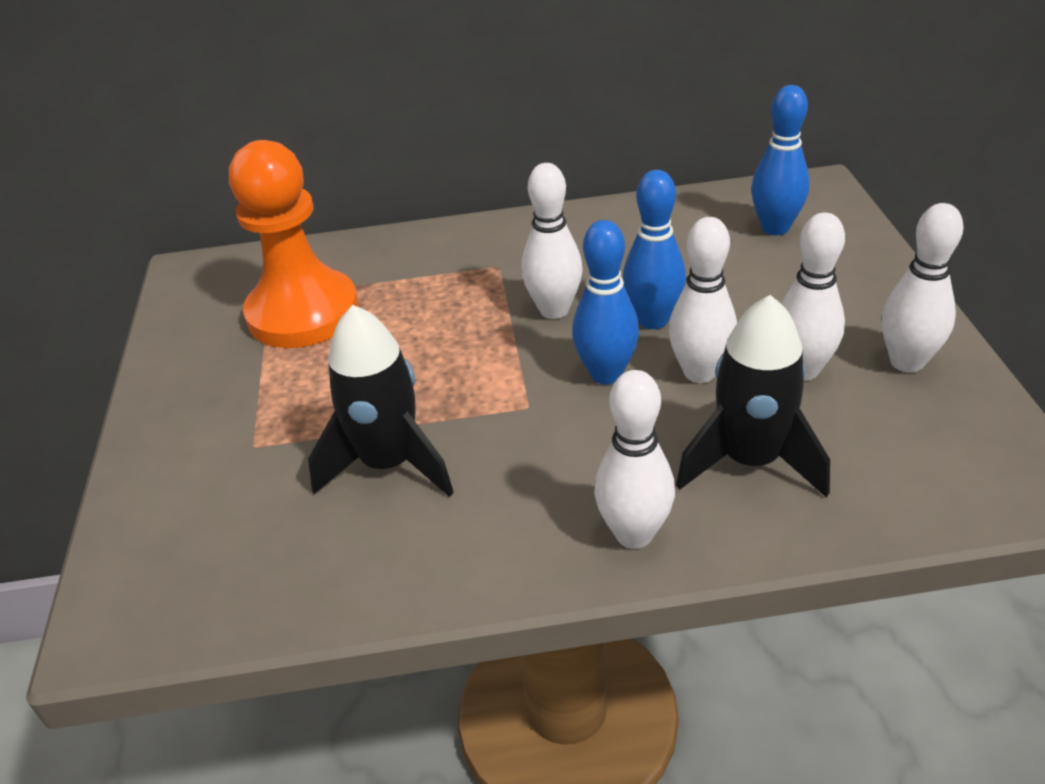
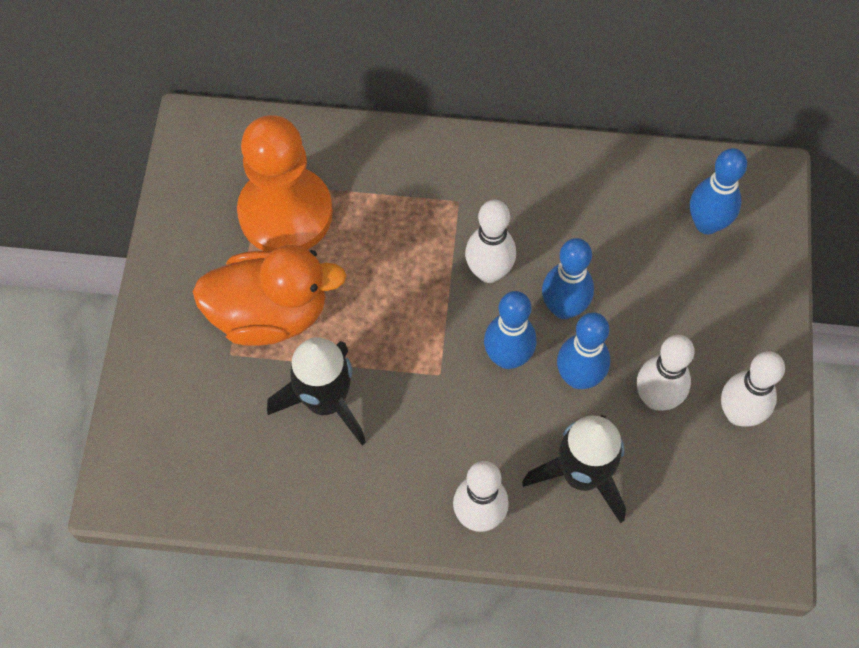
camera: 10 degrees right, 25 degrees up
(299, 398) = (270, 314): none -> orange duck
(699, 372) = (578, 377): white bowling pin -> blue bowling pin

